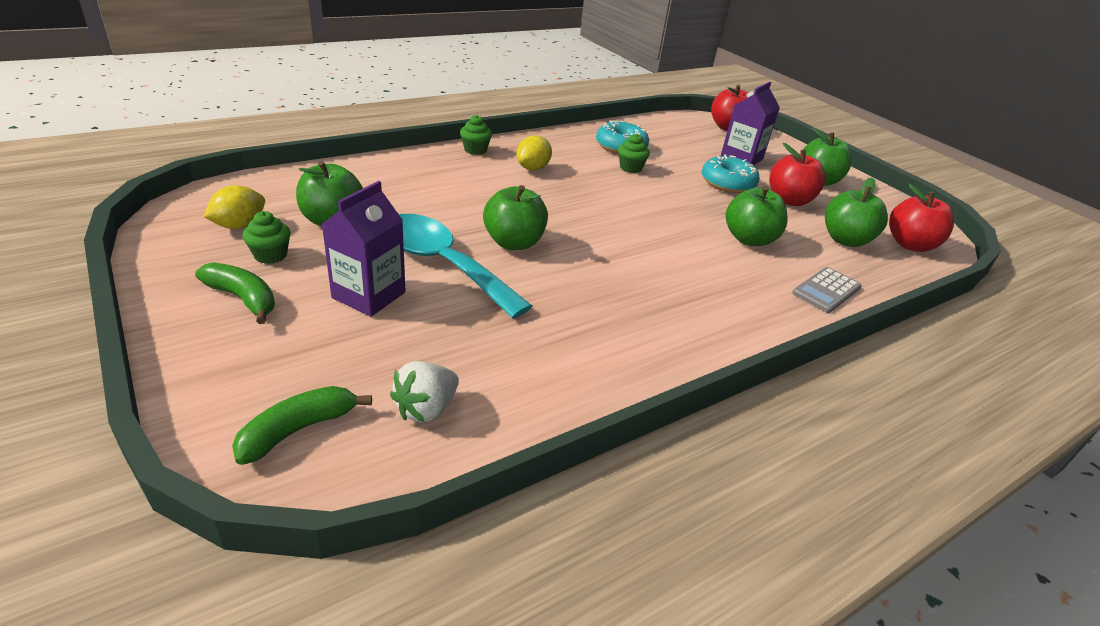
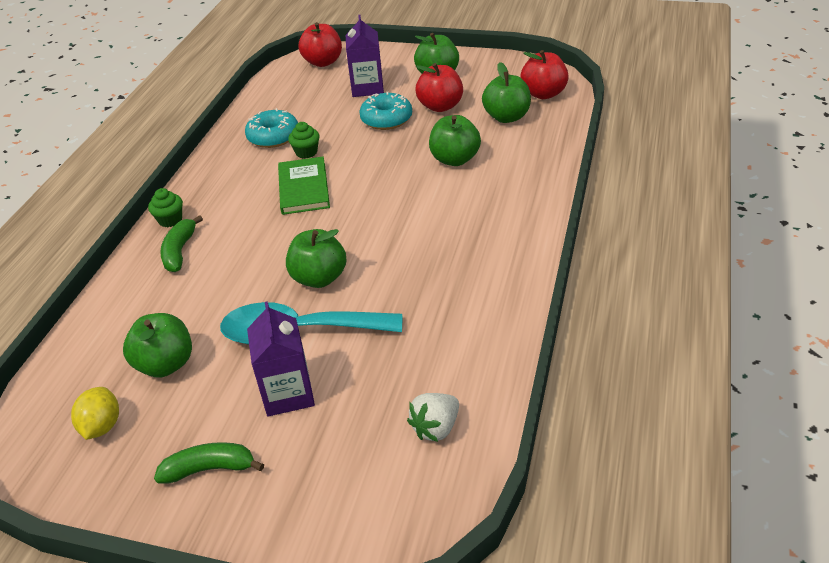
camera: 35 degrees left, 5 degrees up
(270, 255) = (170, 426): green cupcake -> none
(298, 430) = (388, 503): green banana -> green banana (180, 251)
(426, 409) = (436, 428): white strawberry -> white strawberry turned 45 degrees clockwise
(533, 168) = (239, 204): yellow lemon -> none
(594, 186) = (304, 188): none -> green book
(826, 290) = (538, 167): grey calculator -> none

